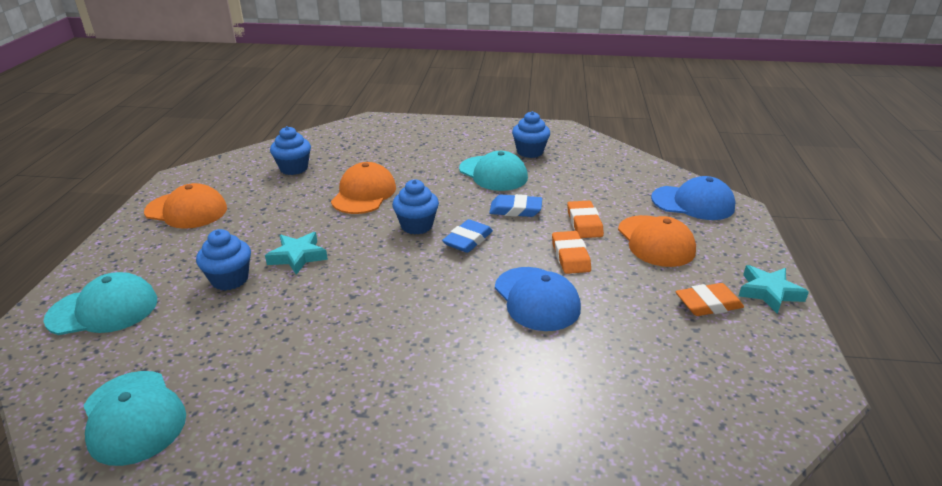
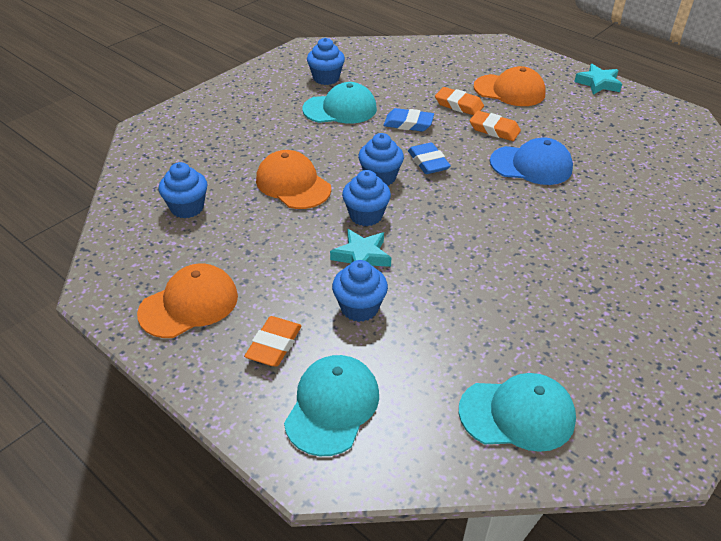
camera: 55 degrees left, 10 degrees up
(355, 238) = (366, 215): none -> blue cupcake
(515, 210) = (408, 124): blue eraser -> blue eraser turned 60 degrees clockwise
(693, 203) = (479, 55): blue cap -> none
(708, 304) = (592, 108): orange eraser -> orange eraser (274, 345)

